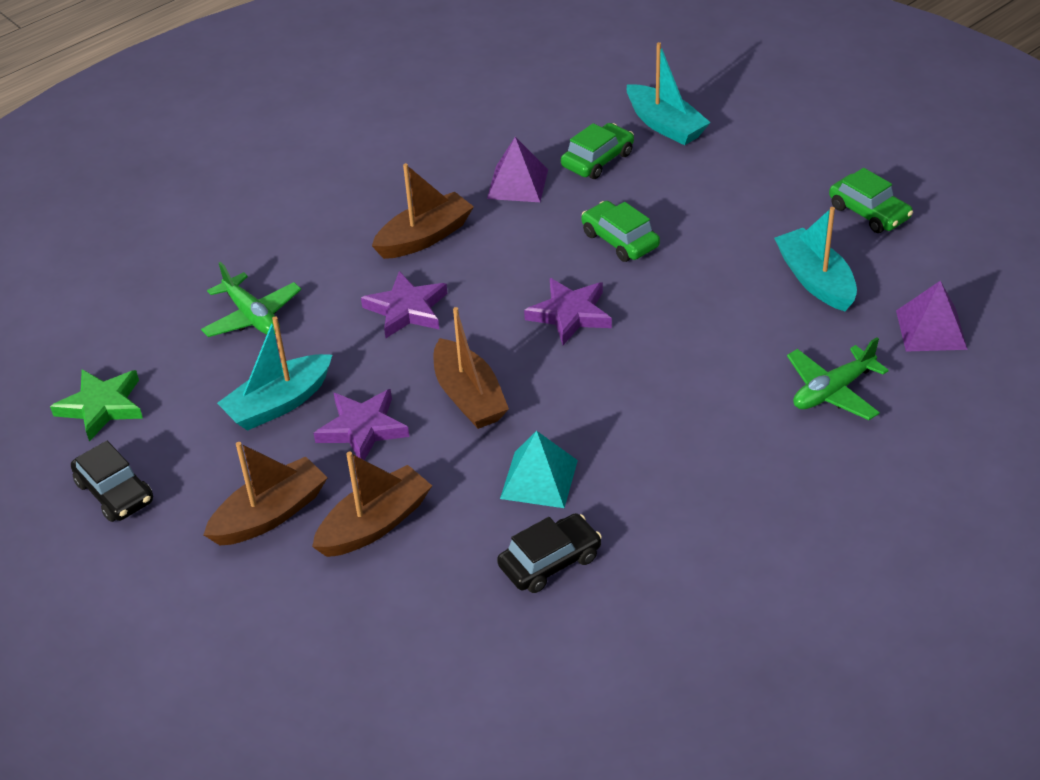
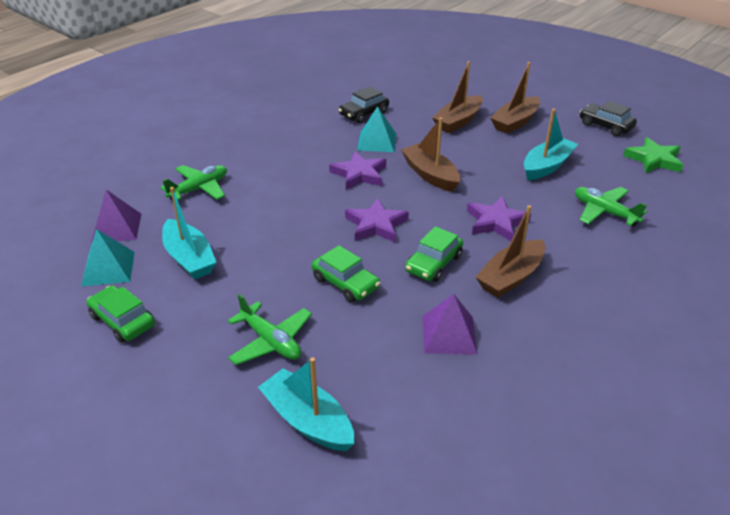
camera: 170 degrees right, 5 degrees down
(362, 428) = (488, 157): purple star -> purple star (359, 174)
(598, 160) = (376, 367): green car -> green car (433, 263)
(703, 186) = (271, 341): none -> green plane
(914, 272) = (108, 268): none -> turquoise pyramid

